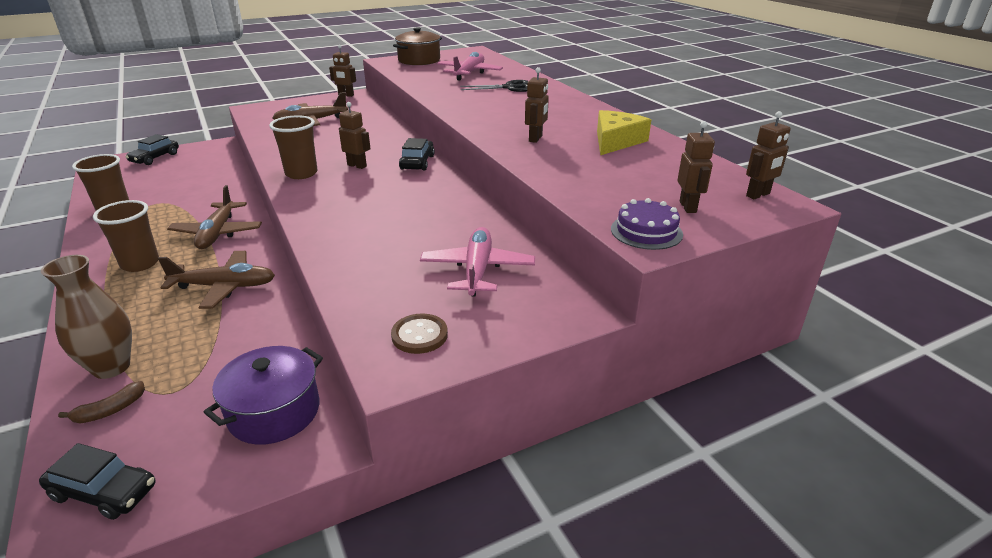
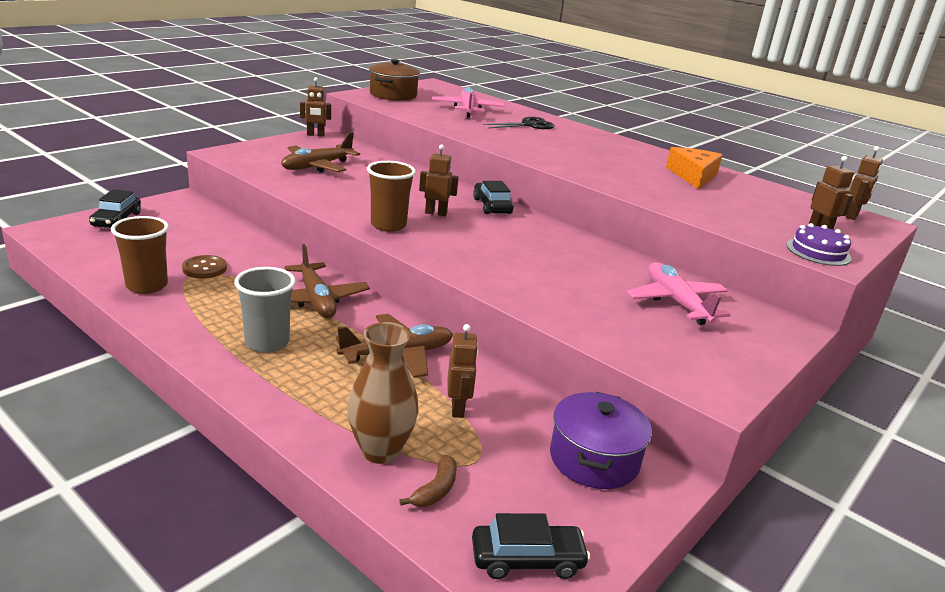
camera: 25 degrees left, 5 degrees down
(140, 263) = (267, 343): brown cup -> grey cup
(419, 335) = (701, 363): brown button -> brown button (204, 268)
(536, 139) = (625, 176): brown robot -> brown robot (458, 408)
(616, 141) = (693, 176): yellow cheese -> orange cheese

